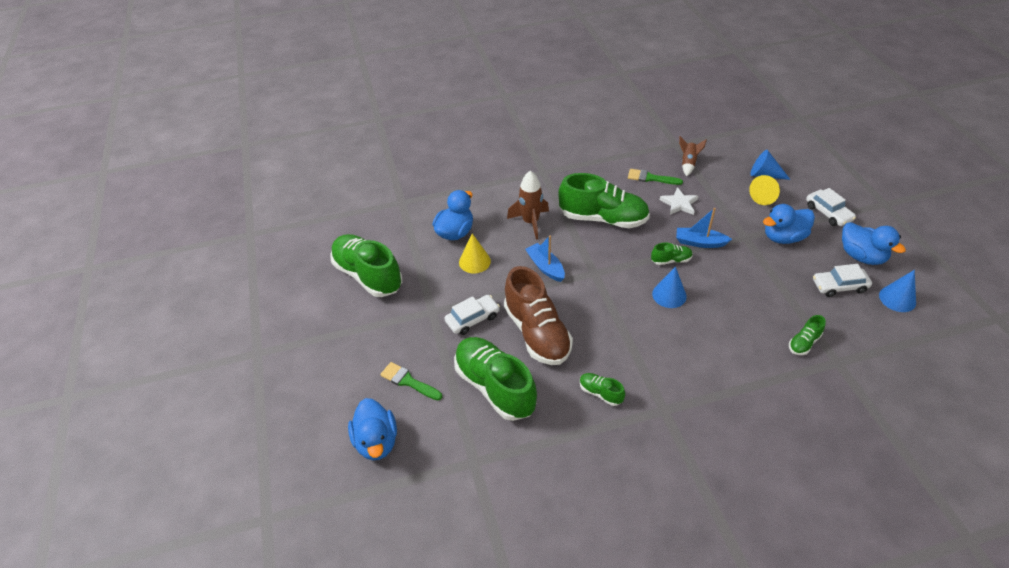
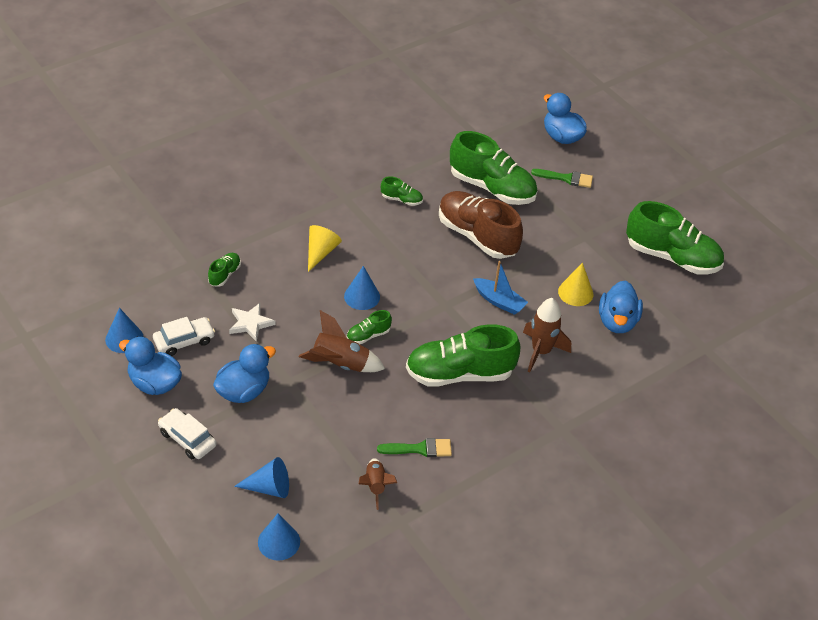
camera: 155 degrees right, 0 degrees up
(472, 319) = (543, 237): white car -> none
(679, 204) = (374, 414): white star -> white star (250, 323)
(699, 242) = (340, 364): blue boat -> brown rocket
(759, 147) = (279, 542): none -> blue cone
(765, 196) = (267, 450): yellow cone -> yellow cone (321, 252)

